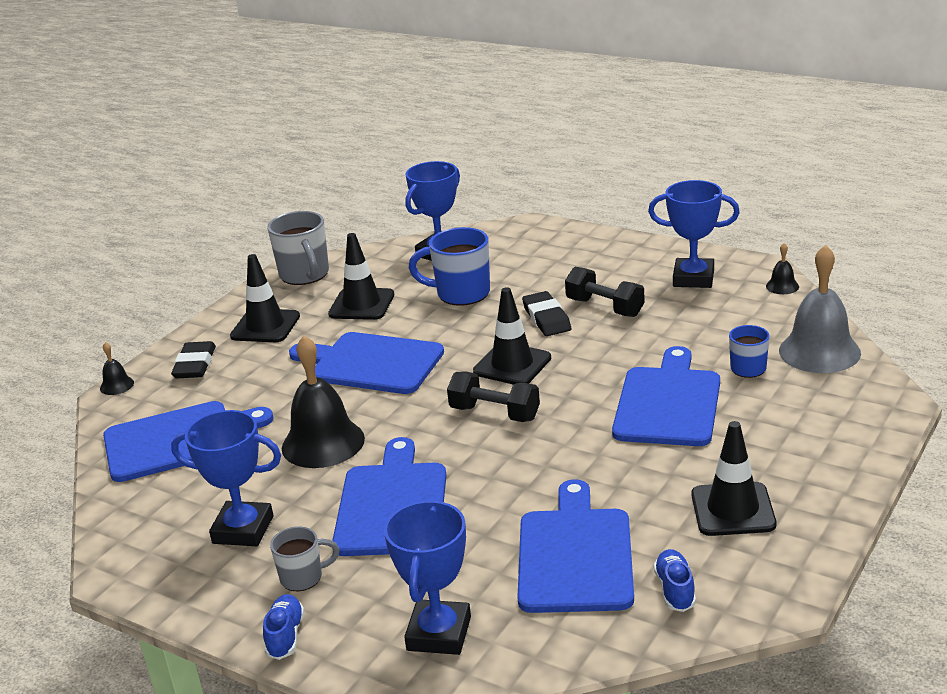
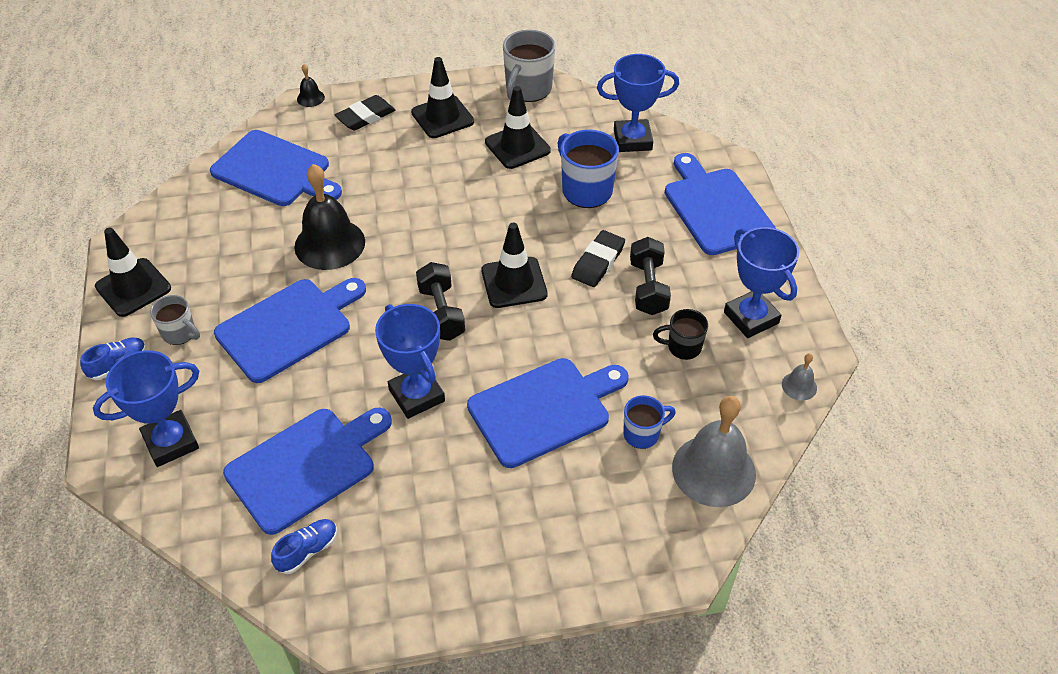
camera: 45 degrees right, 20 degrees up
(243, 530) = (207, 270): blue trophy -> blue trophy (417, 395)
(371, 363) = (446, 203): blue cutting board -> blue cutting board (716, 208)
(685, 317) = (683, 347): none -> black mug
(733, 510) = (432, 533): black traffic cone -> black traffic cone (133, 287)
(782, 286) = (799, 386): black bell -> grey bell

